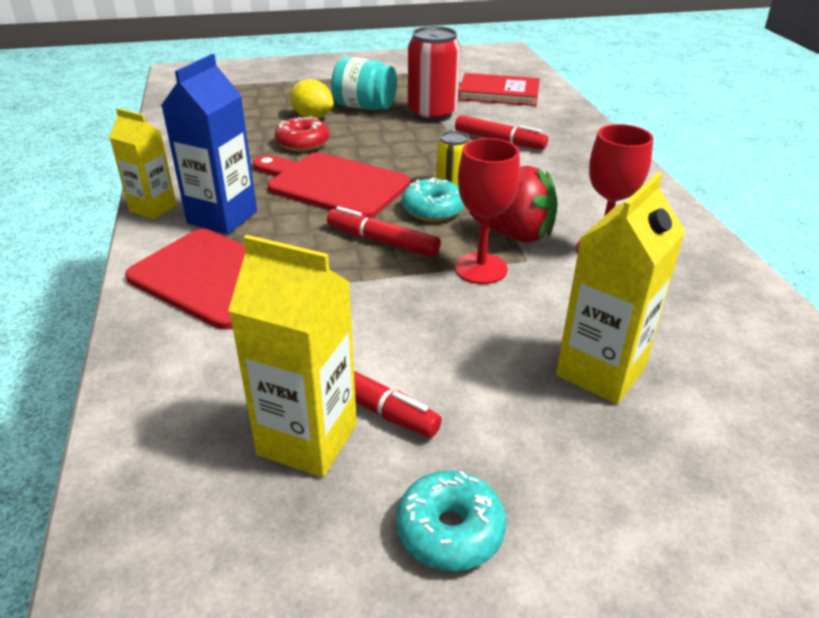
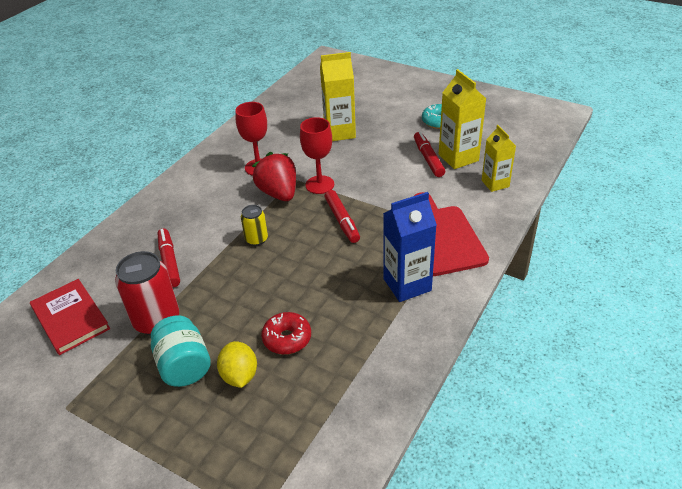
camera: 135 degrees left, 5 degrees up
(153, 208) = (443, 318): yellow carton -> yellow carton (495, 183)
(333, 184) = (317, 278): red cutting board -> none
(433, 210) = (291, 227): turquoise donut -> none

